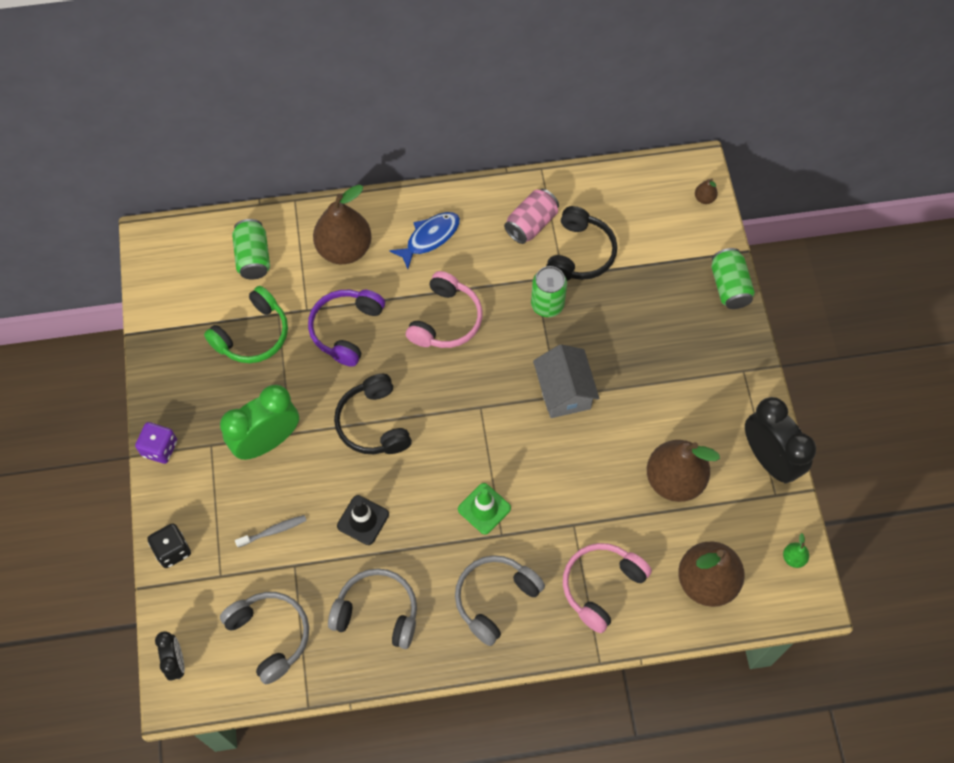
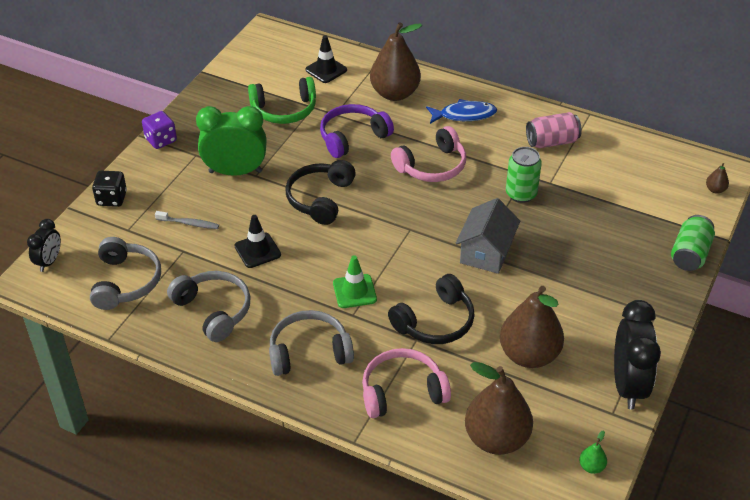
camera: 35 degrees right, 20 degrees down
(253, 257) = (326, 70): green can -> black traffic cone
(580, 253) = (576, 176): black headphones -> black headphones (435, 322)

